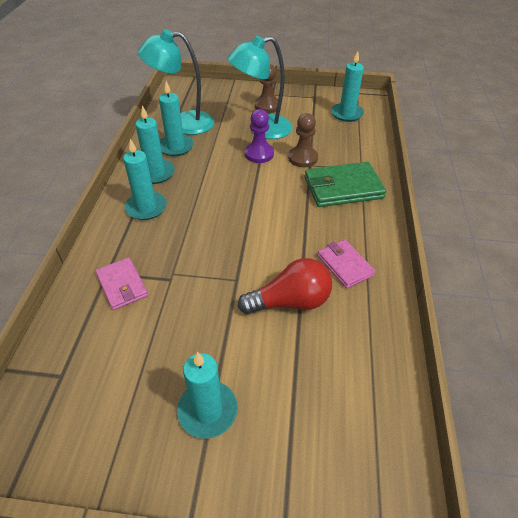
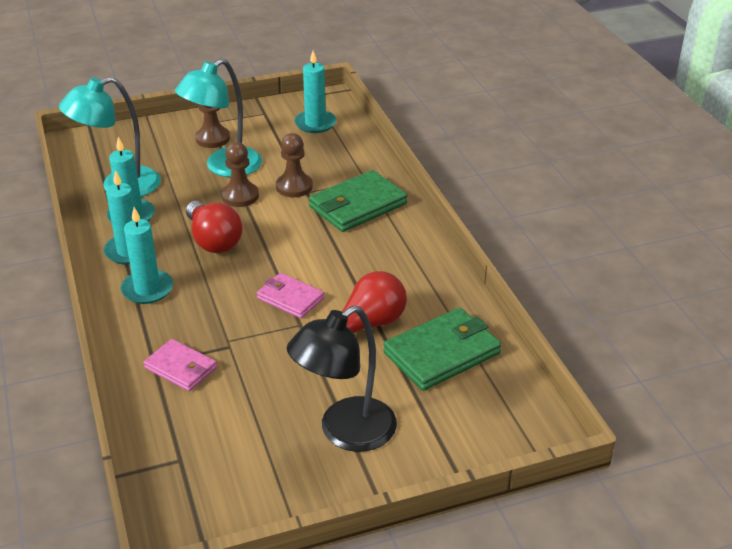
camera: 25 degrees left, 10 degrees down
(207, 410) = (345, 432): turquoise candle -> black lamp
(217, 183) = (213, 241): none -> red light bulb
(259, 154) = (240, 196): purple pawn -> brown pawn
(341, 358) = (442, 353): none -> green wallet
(344, 265) = (401, 277): pink wallet -> pink wallet (290, 298)

